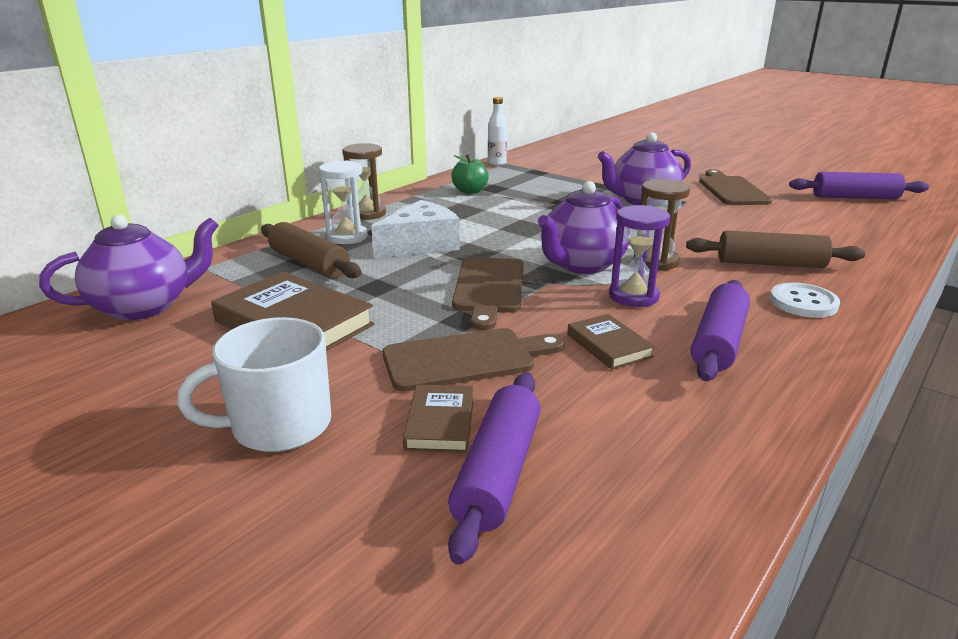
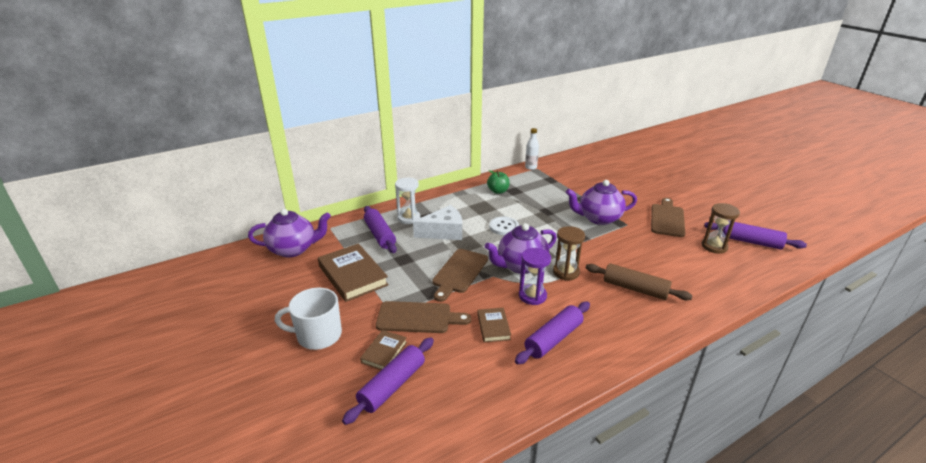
camera: 20 degrees right, 5 degrees up
(309, 264) = (380, 235): brown rolling pin -> purple rolling pin
(367, 214) = (429, 201): brown hourglass -> brown hourglass (714, 246)
(803, 302) = (627, 323): white button -> white button (504, 227)

